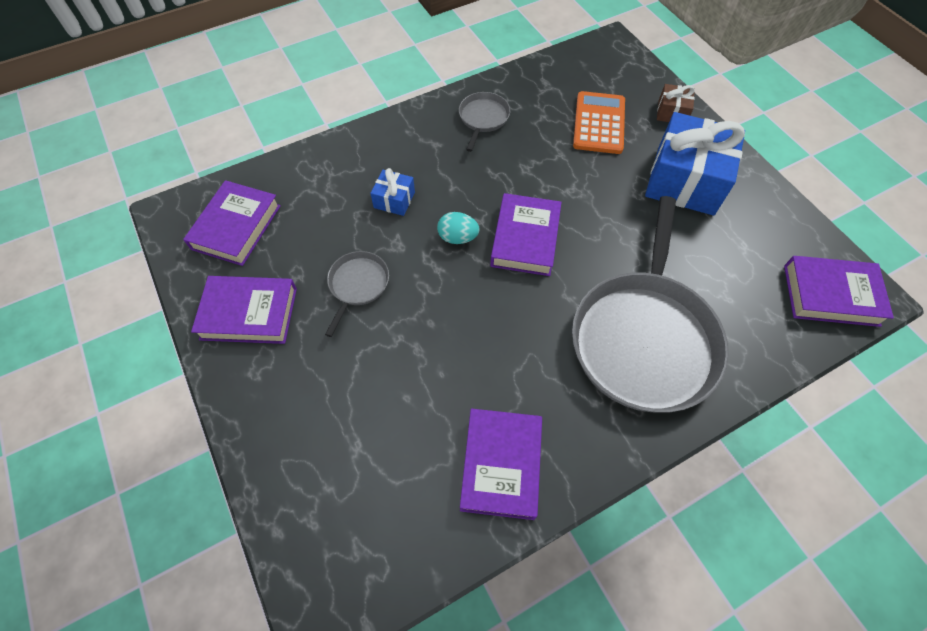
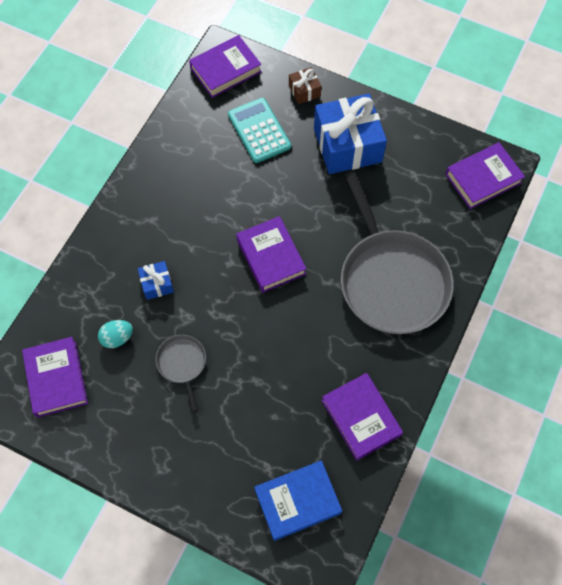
camera: 35 degrees left, 5 degrees up
(249, 313) = (123, 433): purple book -> purple book (225, 70)
(359, 509) = (297, 501): none -> blue book
(458, 237) = (224, 285): turquoise egg -> turquoise egg (117, 338)
(483, 118) = (171, 176): grey pan -> none
(599, 123) = (259, 131): orange calculator -> turquoise calculator

